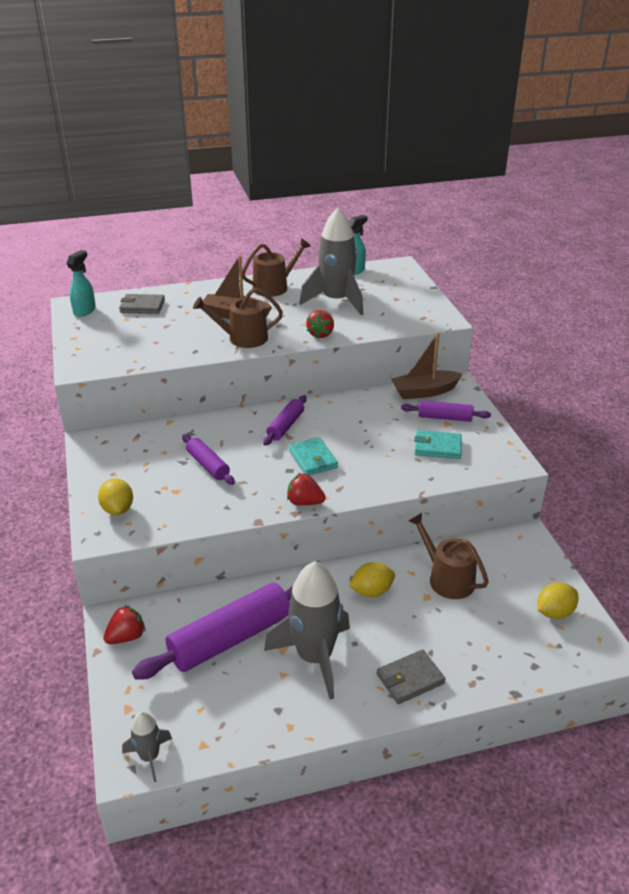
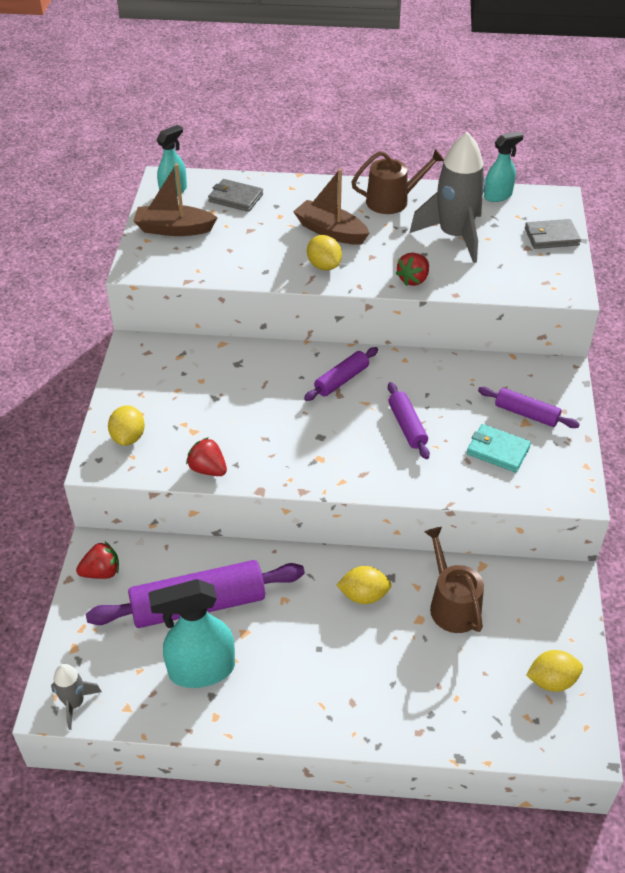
camera: 20 degrees right, 10 degrees up
(208, 465) = (238, 408): purple rolling pin -> purple rolling pin (407, 426)
(242, 338) = (324, 266): brown watering can -> yellow lemon
(258, 691) = (201, 670): none -> turquoise spray bottle
(304, 502) = (318, 481): red strawberry -> red strawberry (208, 469)
(313, 459) = (352, 430): turquoise wallet -> none
(314, 657) = (271, 651): grey rocket -> none
(410, 679) = (356, 706): grey wallet -> grey wallet (551, 237)
(424, 392) = (520, 373): brown boat -> brown boat (174, 229)

